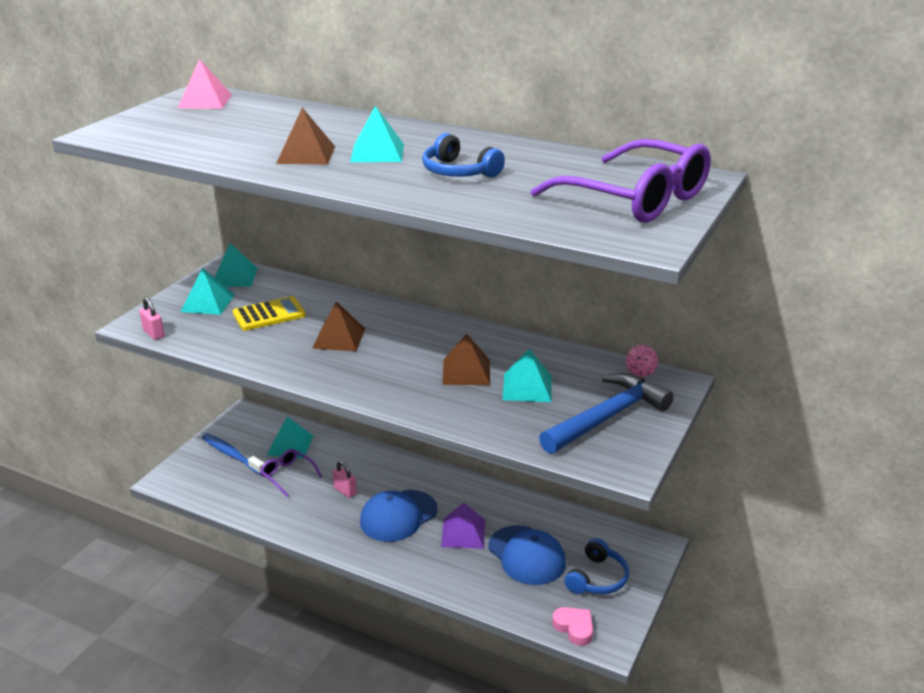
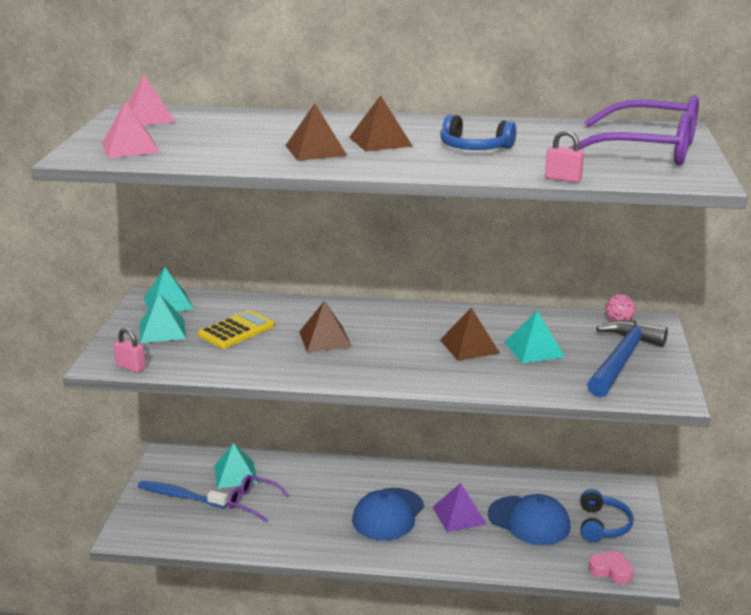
camera: 20 degrees left, 5 degrees down
(152, 130) = (130, 147): none -> pink pyramid
(345, 491) = (320, 504): pink padlock -> pink padlock (563, 179)
(377, 153) = (380, 141): turquoise pyramid -> brown pyramid

